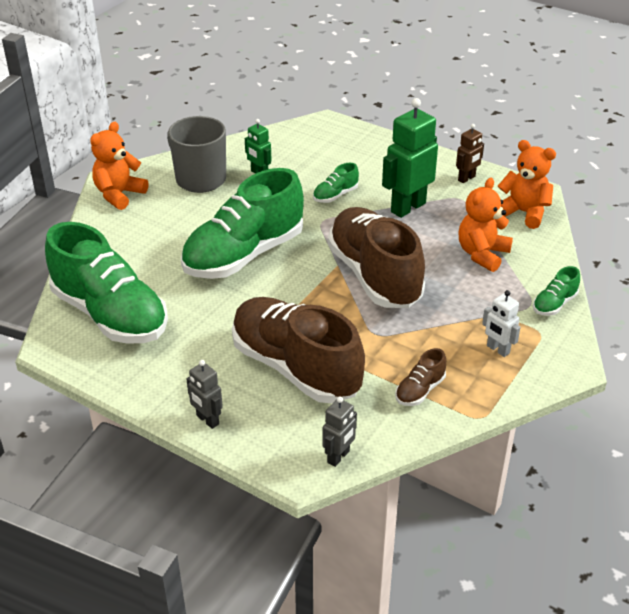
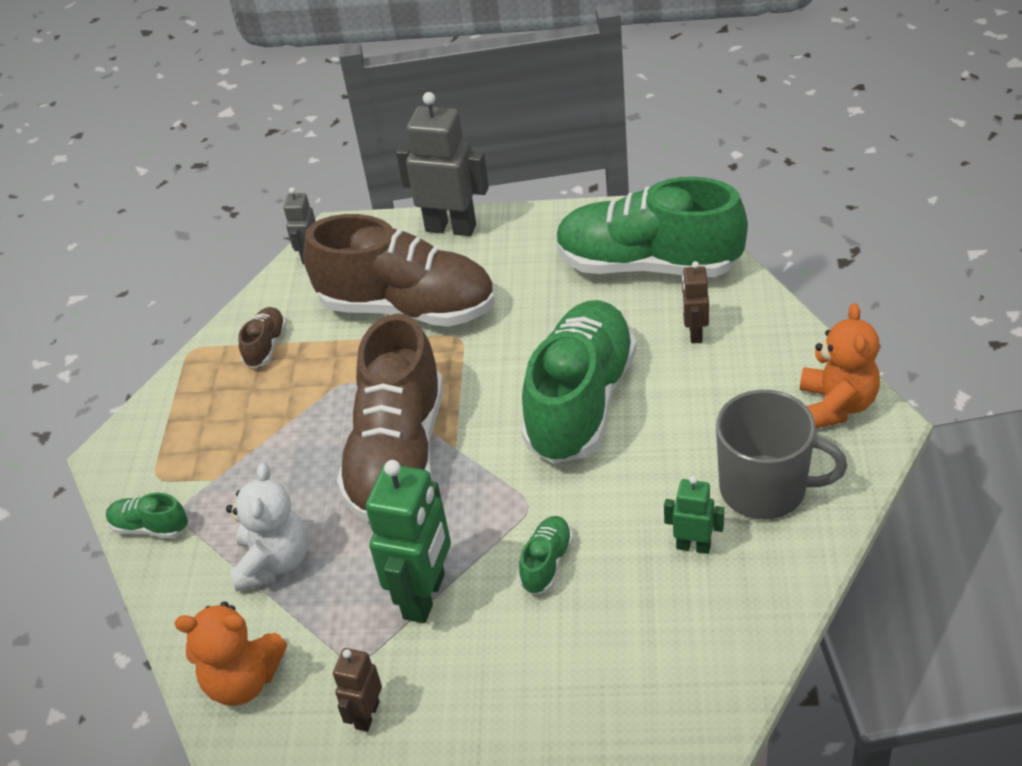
camera: 155 degrees right, 5 degrees up
(138, 260) = (695, 333): none -> brown robot
(207, 420) = (451, 228): grey robot -> grey robot, size x1.89
(374, 276) = (398, 455): brown shoe -> brown shoe turned 60 degrees clockwise
(482, 254) = (274, 562): orange teddy bear -> white teddy bear
(497, 349) = (200, 430): white robot -> none
(554, 304) = (150, 527): green shoe -> green shoe turned 90 degrees counterclockwise

